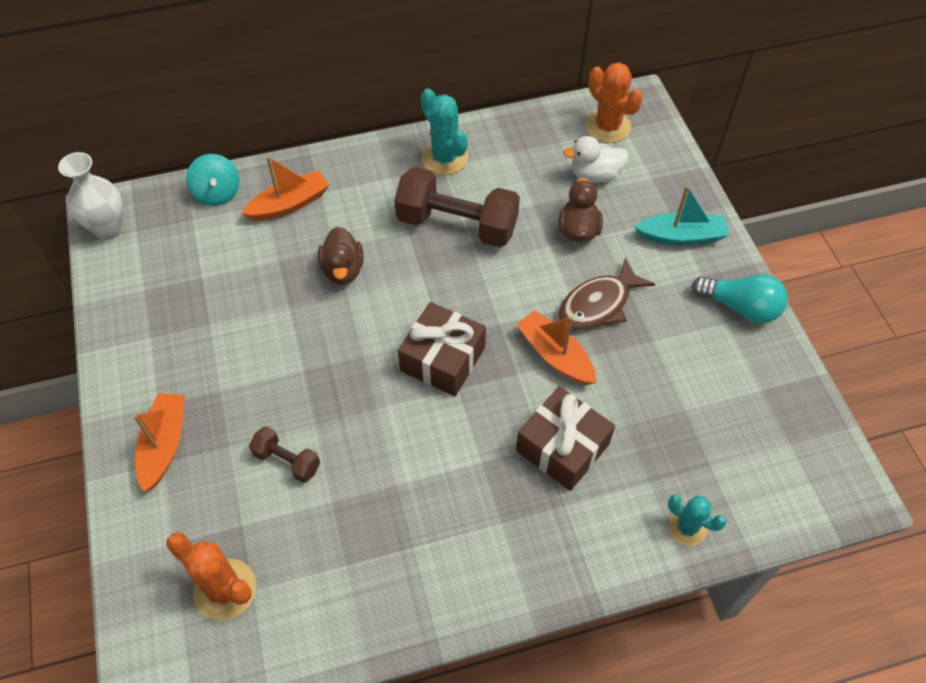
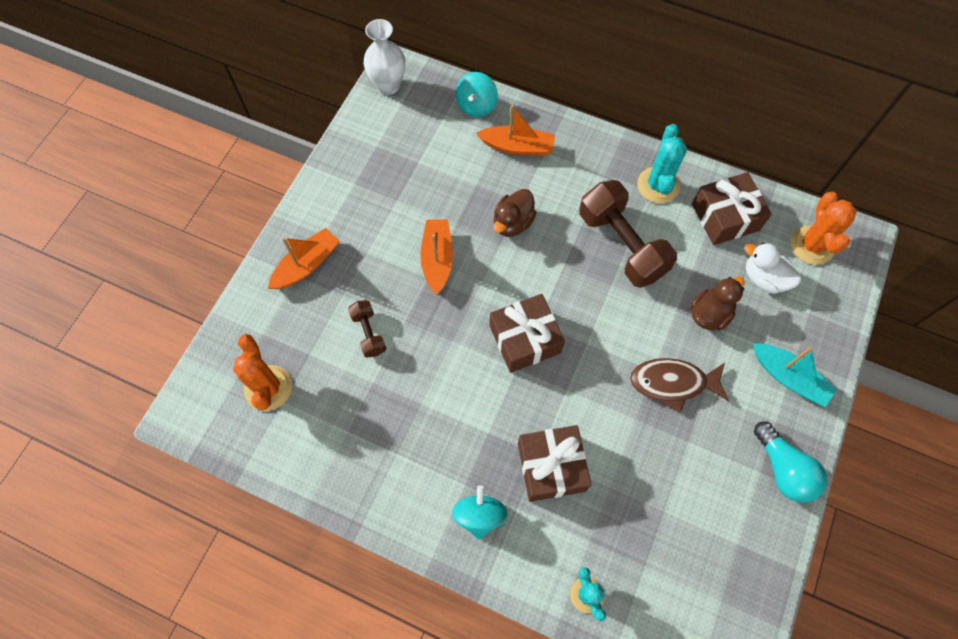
camera: 40 degrees right, 10 degrees up
(522, 148) = (725, 217): none -> brown gift
(538, 538) = (479, 515): none -> turquoise spinning top
(555, 355) = (605, 397): orange boat -> orange boat (437, 259)

